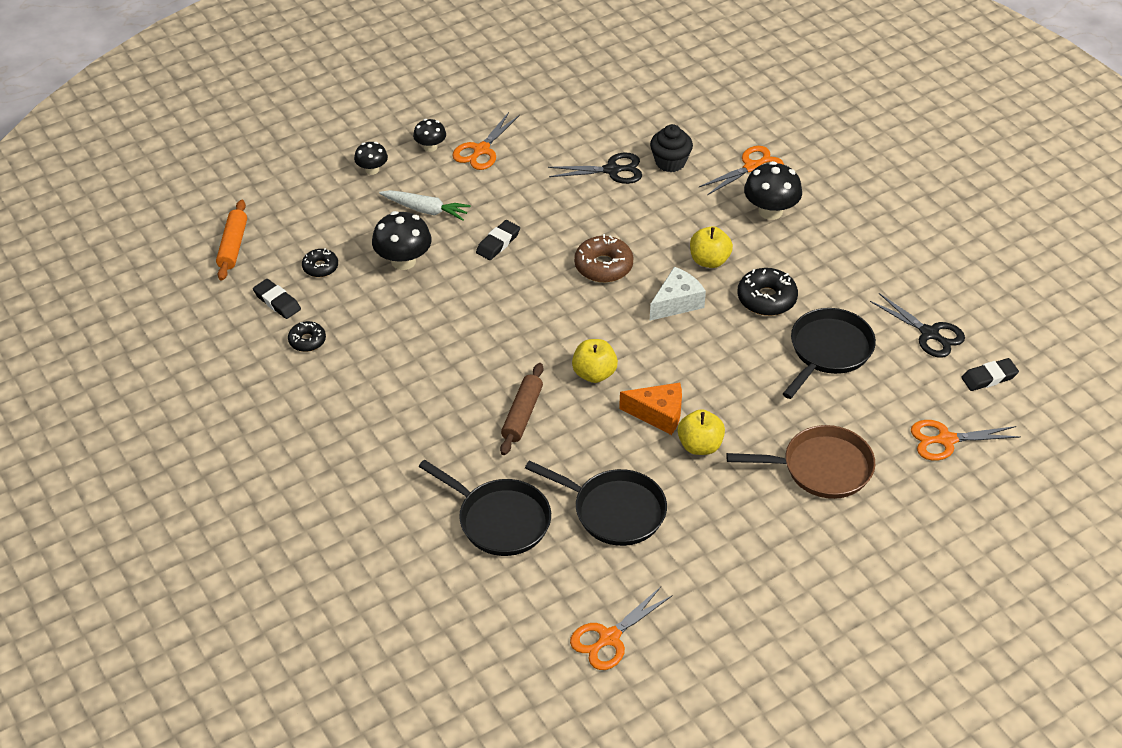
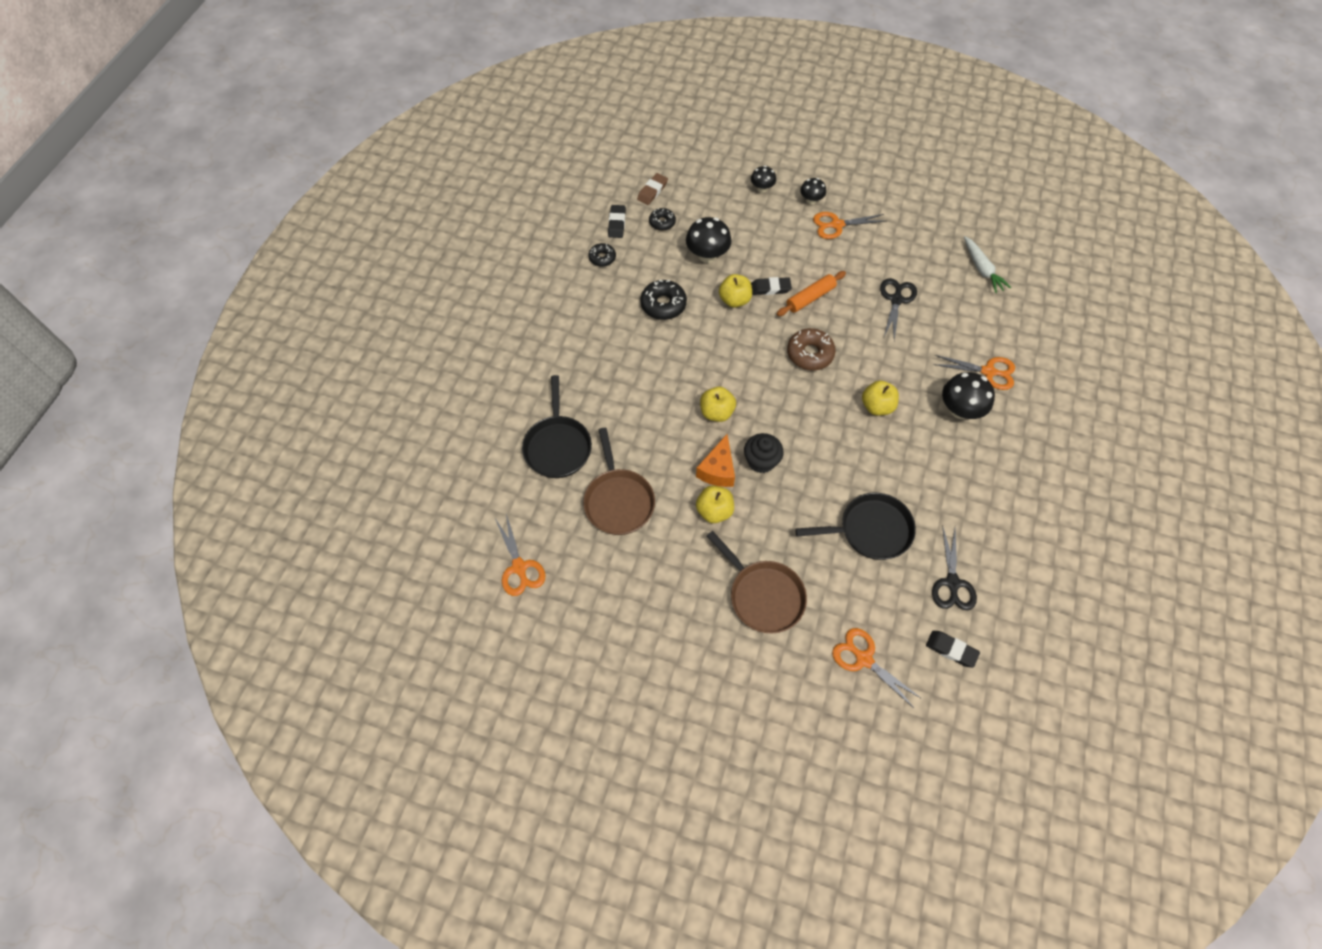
camera: 50 degrees right, 15 degrees up
(233, 246) = (637, 174): orange rolling pin -> orange rolling pin (810, 298)
(270, 249) = (652, 191): none -> brown eraser
(425, 210) = (758, 235): white carrot -> white carrot (982, 269)
(481, 277) = (734, 300): none -> yellow apple
(522, 414) = (648, 399): brown rolling pin -> none
(609, 638) = (519, 567): orange scissors -> orange scissors turned 120 degrees counterclockwise
(612, 170) = (896, 300): black scissors -> black scissors turned 120 degrees counterclockwise
(614, 511) = (618, 500): black pan -> brown pan
(658, 414) = (718, 470): orange cheese -> orange cheese turned 45 degrees clockwise
(670, 162) = (939, 324): black cupcake -> black cupcake (761, 461)
(677, 303) = (821, 414): white cheese -> none
(766, 299) = (878, 462): black donut -> black donut (663, 304)

